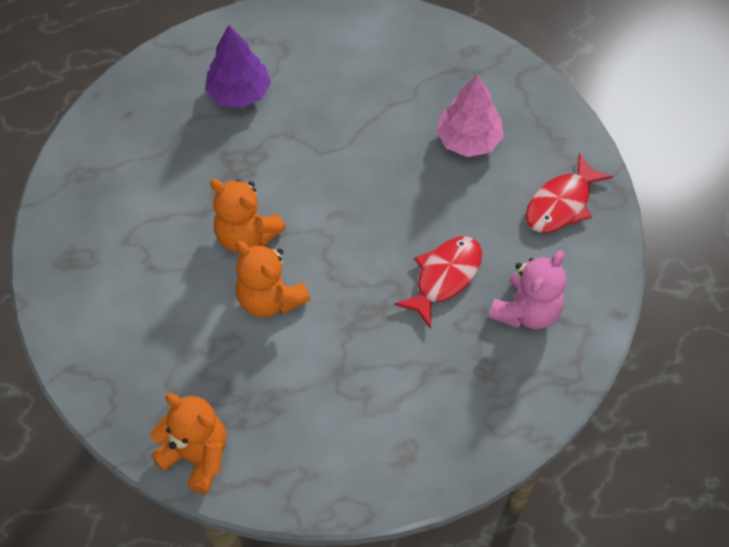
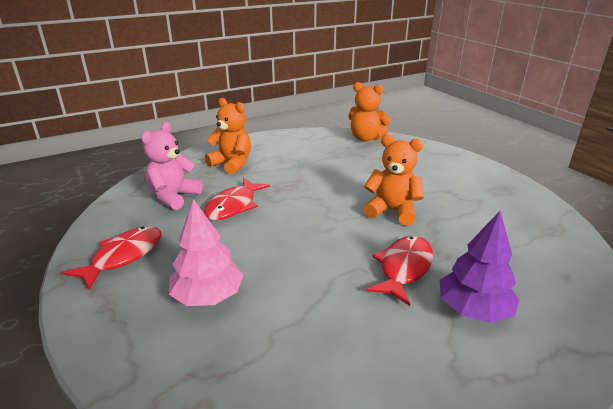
camera: 170 degrees right, 30 degrees down
(270, 299) = (356, 186): orange teddy bear -> orange teddy bear (232, 164)
(276, 145) = (403, 268): none -> red fish

